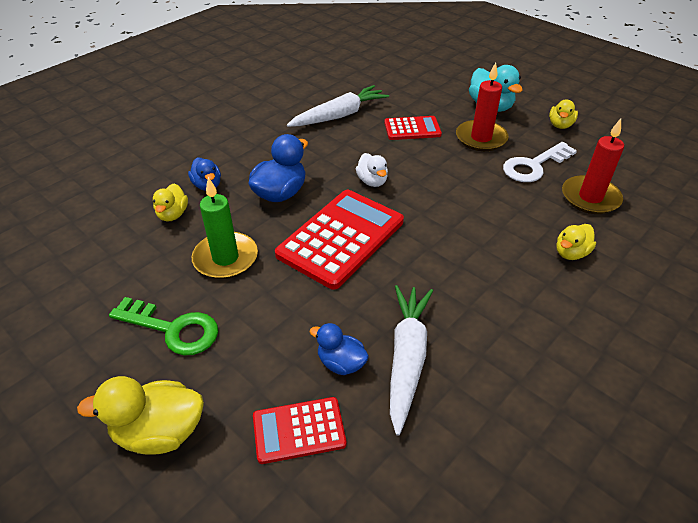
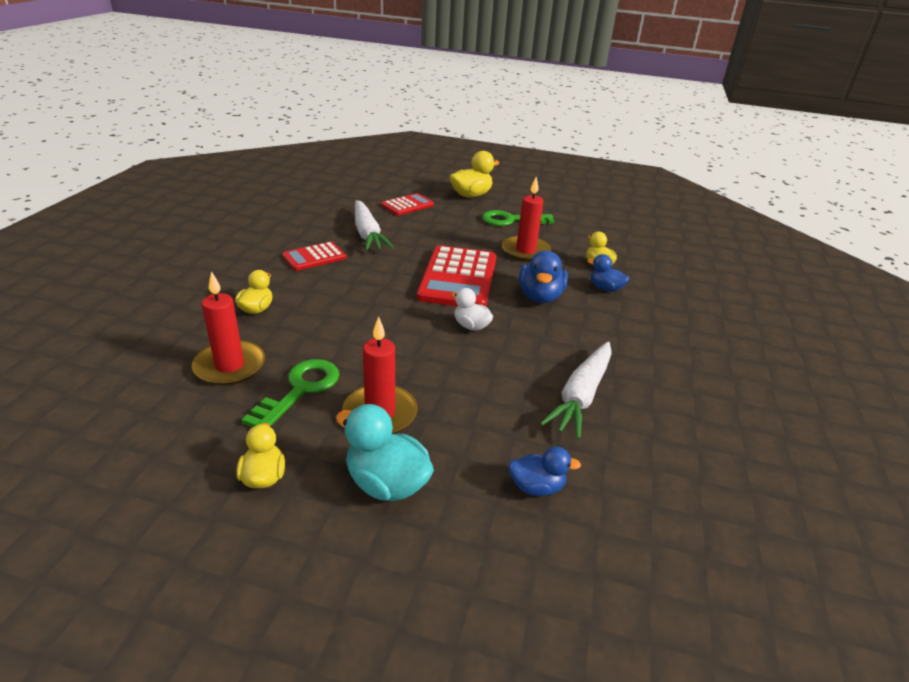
camera: 150 degrees right, 10 degrees down
(225, 258) = (525, 251): green candle -> red candle
(341, 363) = (405, 226): blue duck -> blue duck (536, 487)
(412, 129) = (476, 402): red calculator -> red calculator (314, 257)
(534, 166) = (300, 390): white key -> green key

